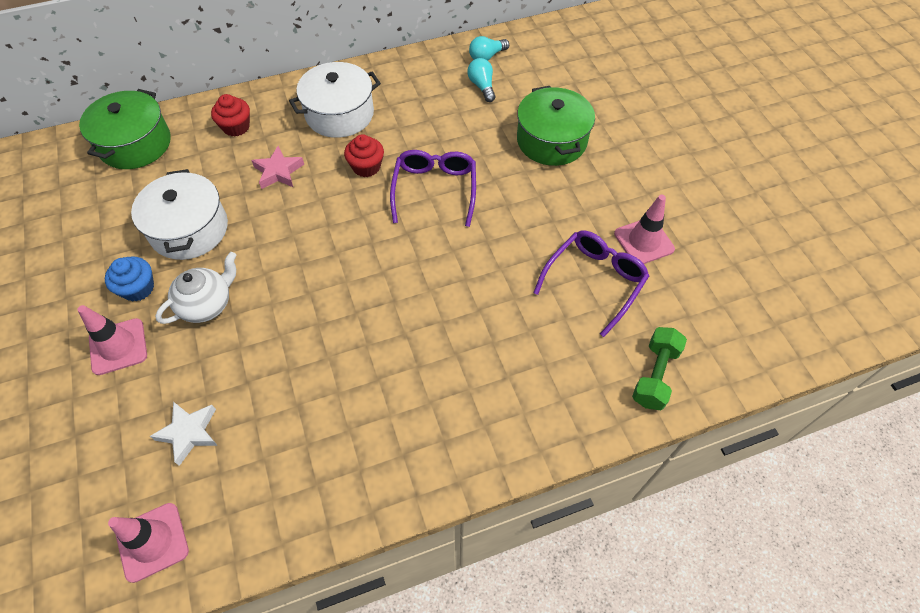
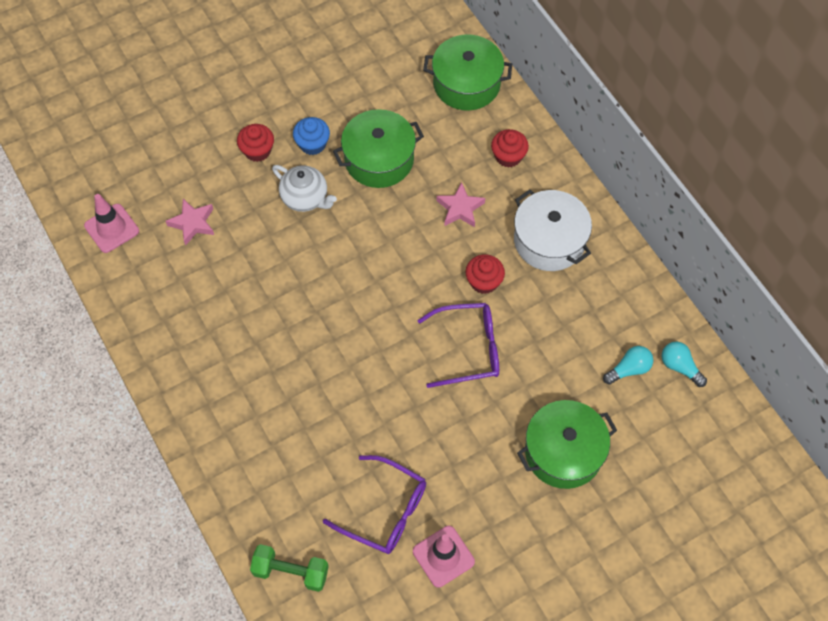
camera: 80 degrees right, 5 degrees up
(118, 346) = (257, 151): pink traffic cone -> red cupcake
(189, 229) = (379, 159): white pot -> green pot
(189, 433) = (193, 223): white star -> pink star

